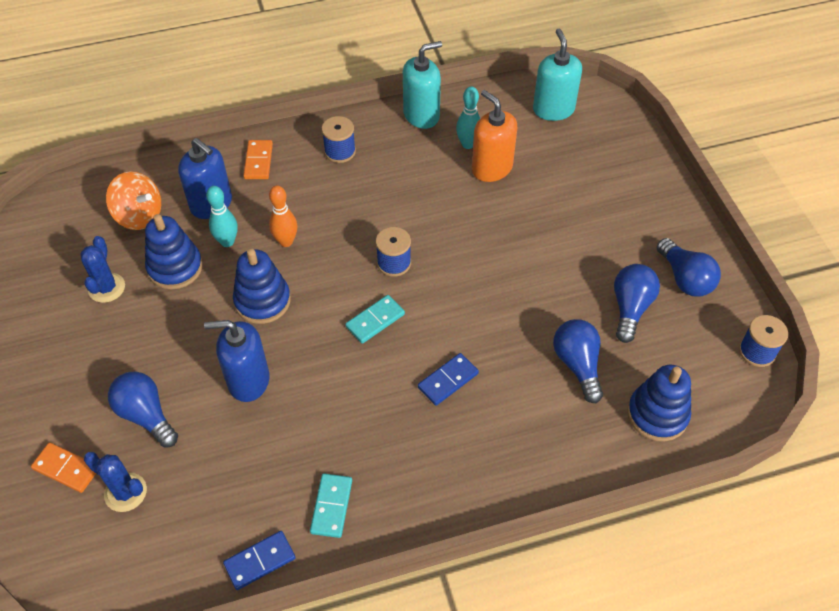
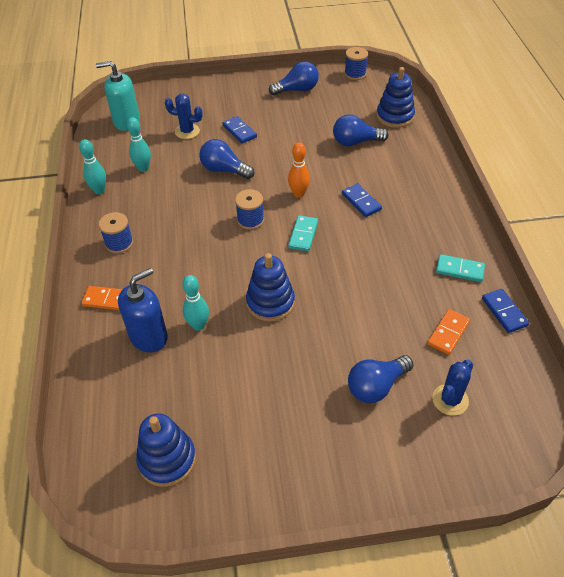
camera: 80 degrees left, 5 degrees down
(66, 468) = (427, 447): orange domino -> orange domino (448, 333)
(106, 288) = (229, 423): blue cactus -> blue cactus (187, 131)
(139, 215) = (144, 396): orange spinning top -> none
(175, 267) = (218, 365): blue stacking toy -> blue stacking toy (167, 459)
(248, 380) = (348, 314): blue soap dispenser -> none
(286, 241) = (210, 284): orange bowling pin -> orange bowling pin (298, 194)
(375, 321) = (303, 235): turquoise domino -> turquoise domino turned 45 degrees clockwise
(421, 115) = (99, 190): turquoise soap dispenser -> turquoise bowling pin
(491, 168) = (173, 159): orange soap dispenser -> none
(565, 225) = (239, 131): none -> blue domino
(630, 308) = (315, 114): blue light bulb -> blue light bulb (224, 170)

